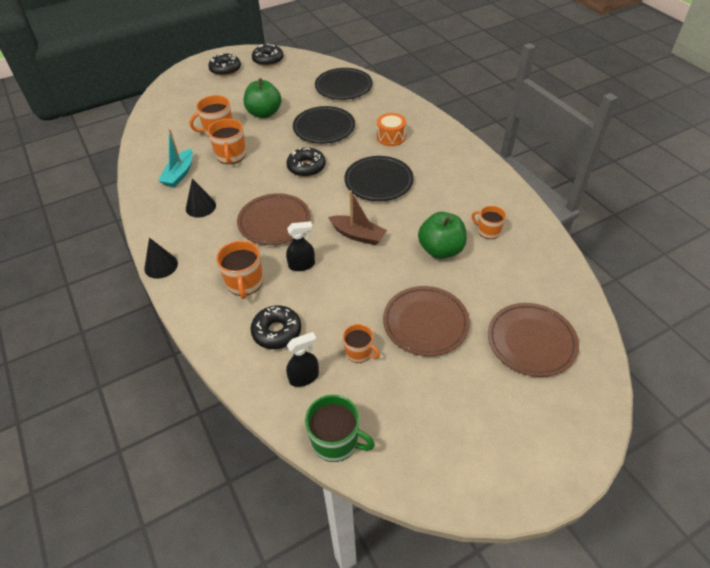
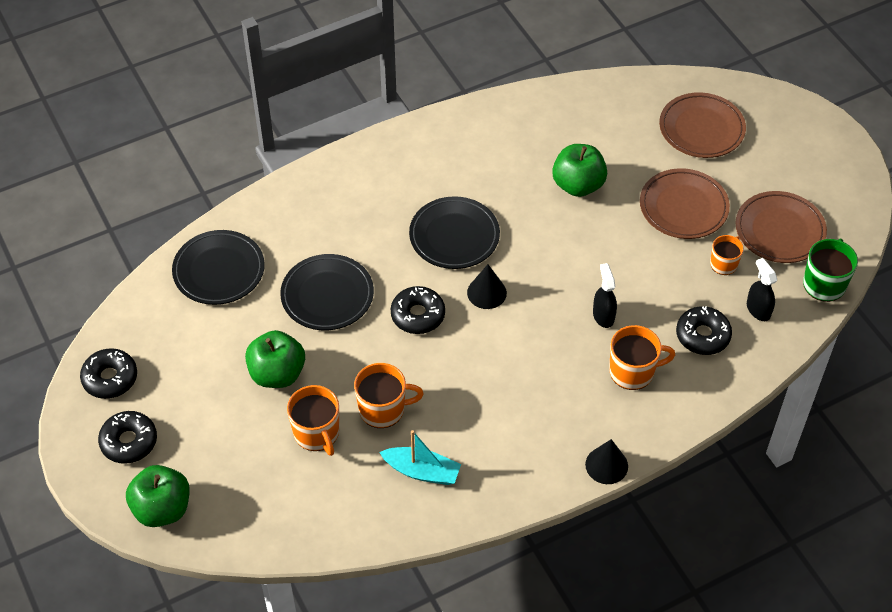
camera: 90 degrees left, 5 degrees up
(180, 83) = (162, 509): none -> green apple
(200, 207) = (495, 434): black cone -> black cone (486, 292)
(274, 222) = (528, 347): brown plate -> brown plate (779, 230)
(358, 235) = (553, 260): brown boat -> none
(391, 137) = (359, 218): orange drum -> none
(488, 231) = (548, 140): orange mug -> none

